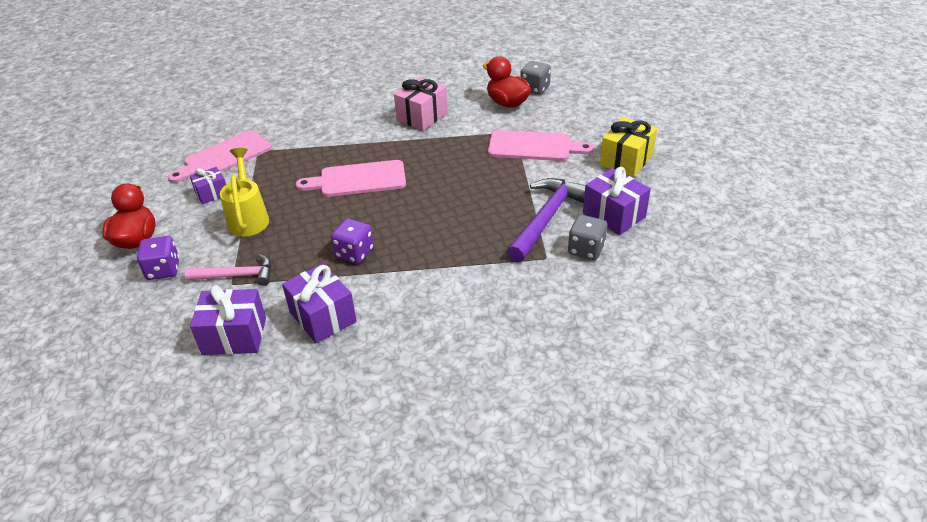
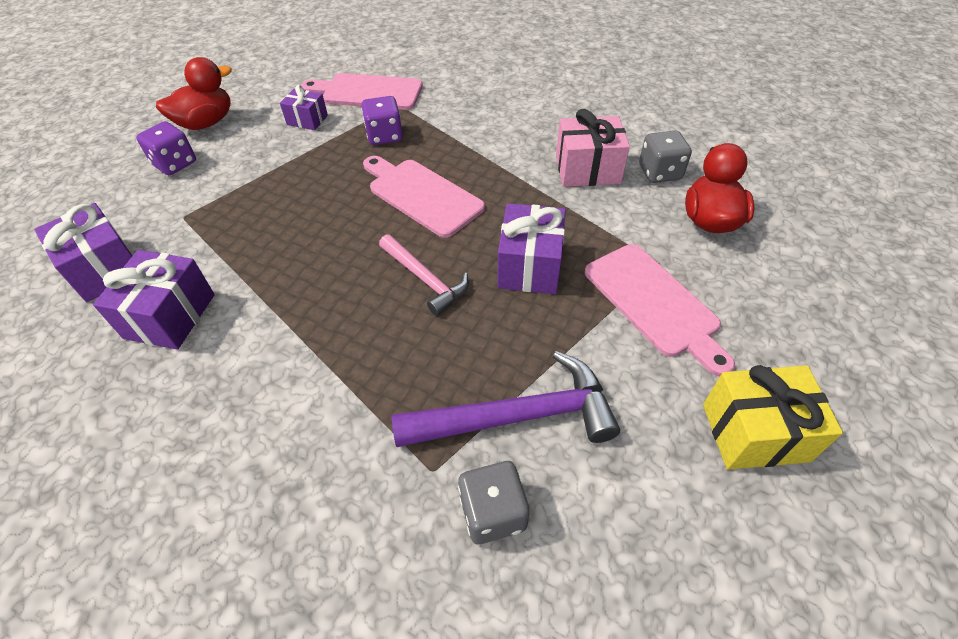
camera: 50 degrees right, 10 degrees up
(237, 275) = (197, 212): pink hammer -> pink hammer (425, 279)
(248, 217) = (291, 163): yellow watering can -> none
(354, 253) = (294, 272): purple dice -> purple dice (384, 136)
(535, 88) = (776, 225): grey dice -> grey dice (659, 172)
(614, 215) = (606, 500): purple gift -> purple gift (529, 266)

